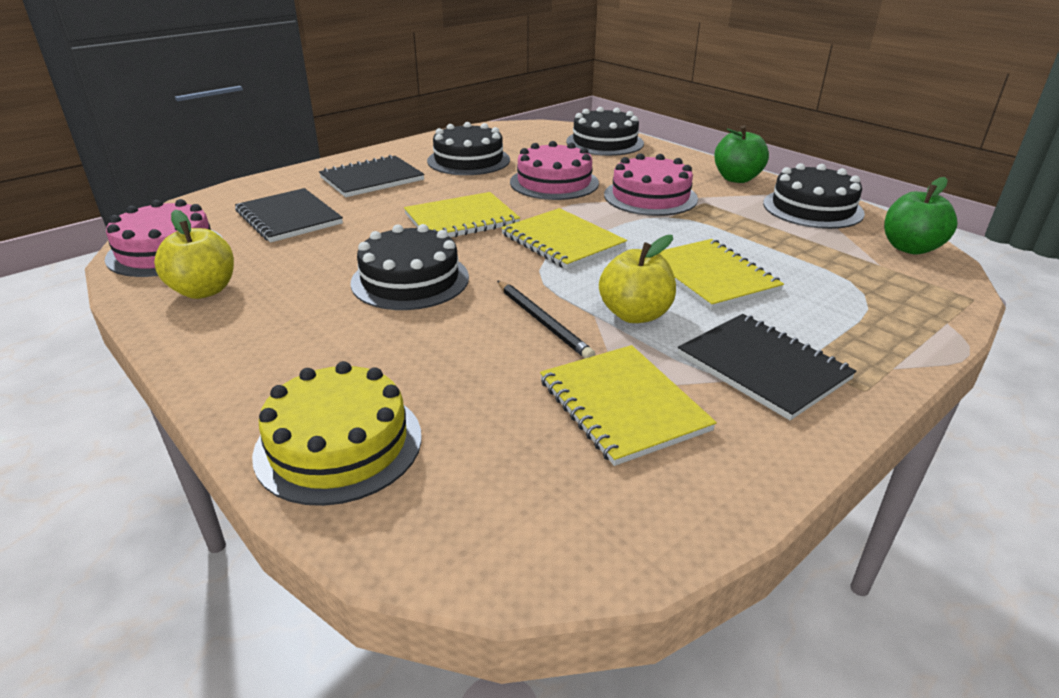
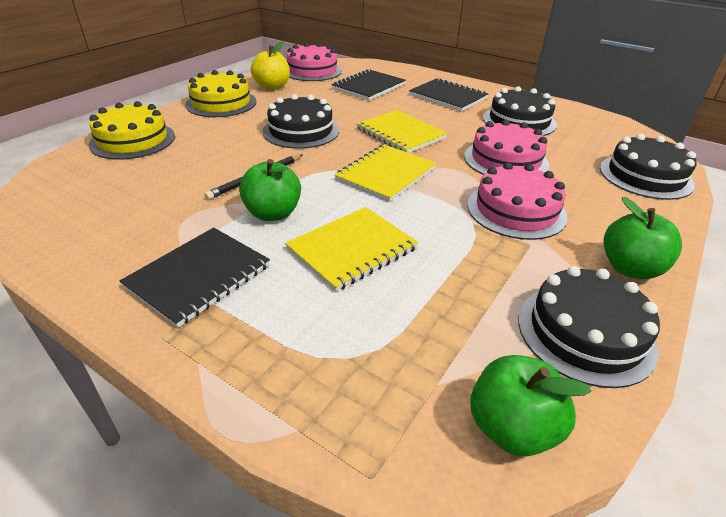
camera: 75 degrees right, 5 degrees up
(234, 343) = (221, 103): none -> yellow cake
(623, 405) = (154, 215): yellow notebook -> none
(635, 314) = (273, 213): yellow apple -> green apple

